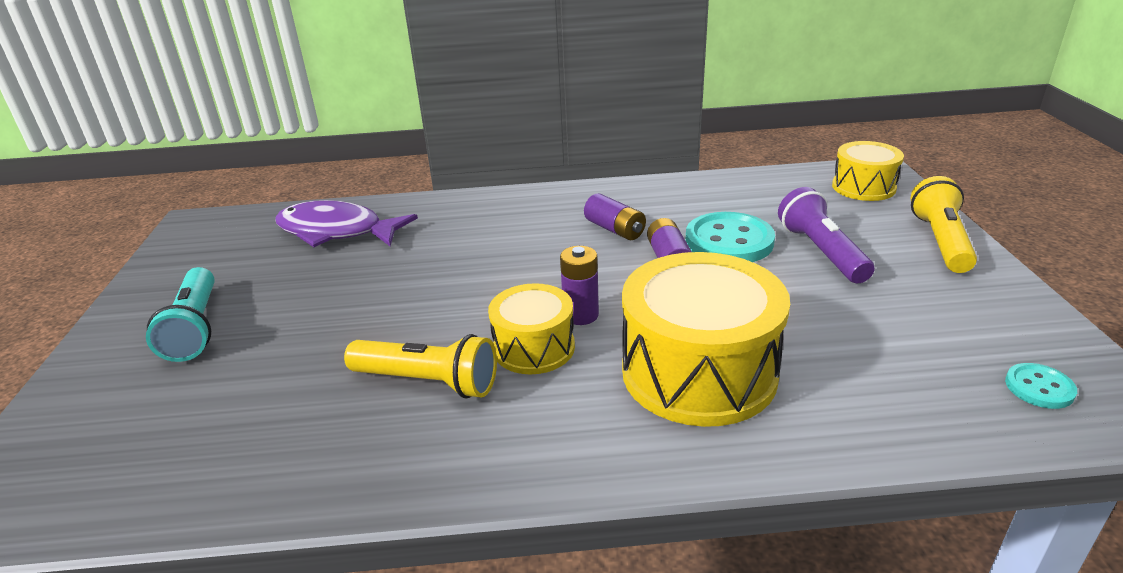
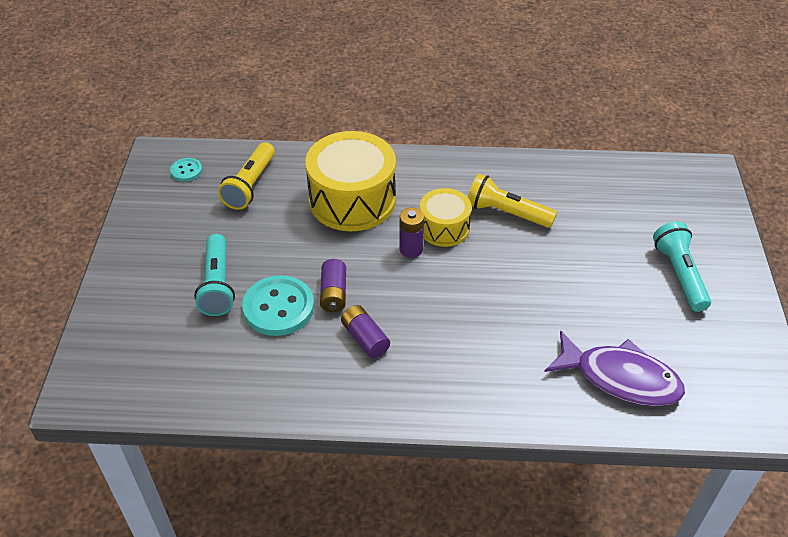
camera: 175 degrees left, 15 degrees up
(821, 252) = (217, 284): purple flashlight -> turquoise flashlight
(863, 187) = (115, 366): yellow drum -> none
(940, 241) = (123, 282): yellow flashlight -> yellow flashlight (250, 185)

